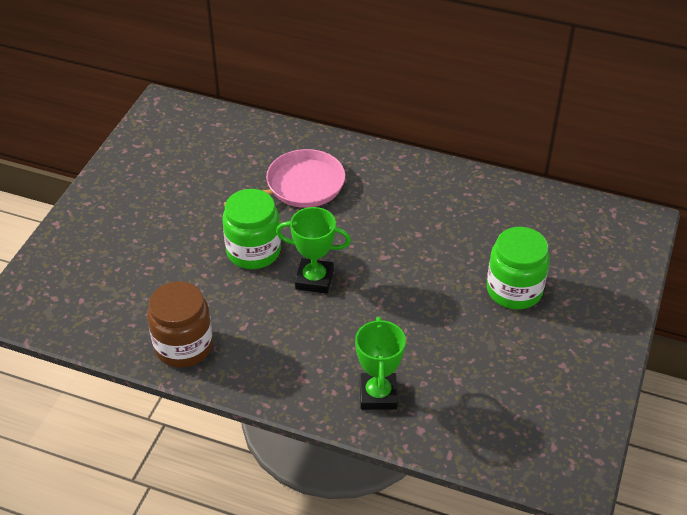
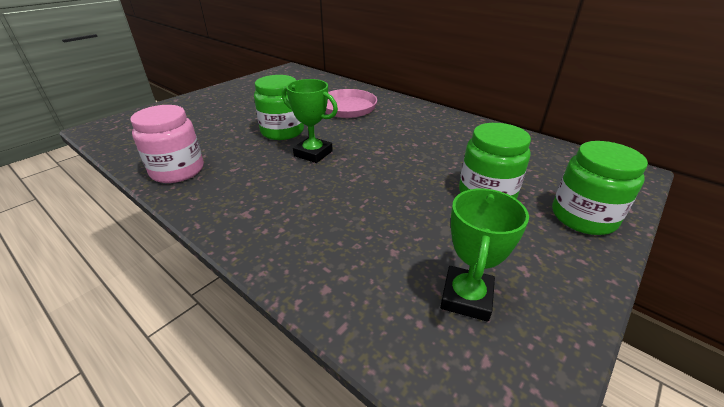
camera: 20 degrees right, 10 degrees down
(183, 346) = (177, 170): brown jar -> pink jar
(378, 395) = (304, 243): green trophy -> green trophy (466, 297)
(602, 296) = (583, 217): none -> green jar

